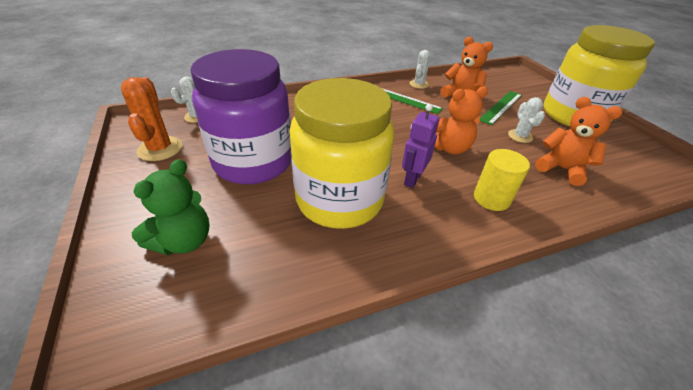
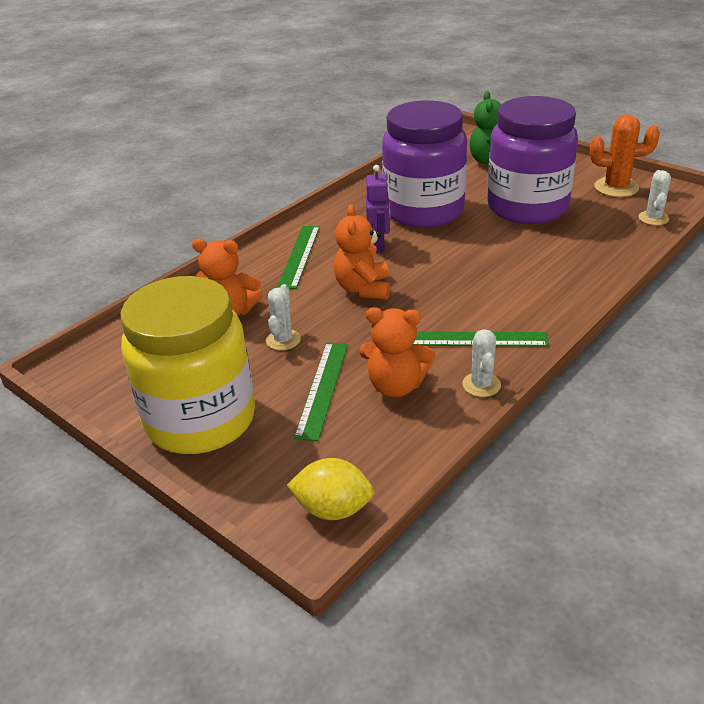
camera: 155 degrees right, 5 degrees down
(160, 149) = (616, 187): orange cactus -> orange cactus turned 45 degrees counterclockwise
(339, 200) = (424, 211): yellow jar -> purple jar
(449, 148) = (363, 289): orange teddy bear -> orange teddy bear turned 45 degrees counterclockwise
(491, 198) = (299, 256): yellow cylinder -> green ruler
(509, 74) = (333, 509): none -> yellow lemon
(520, 136) = (283, 340): white cactus -> white cactus turned 45 degrees clockwise

